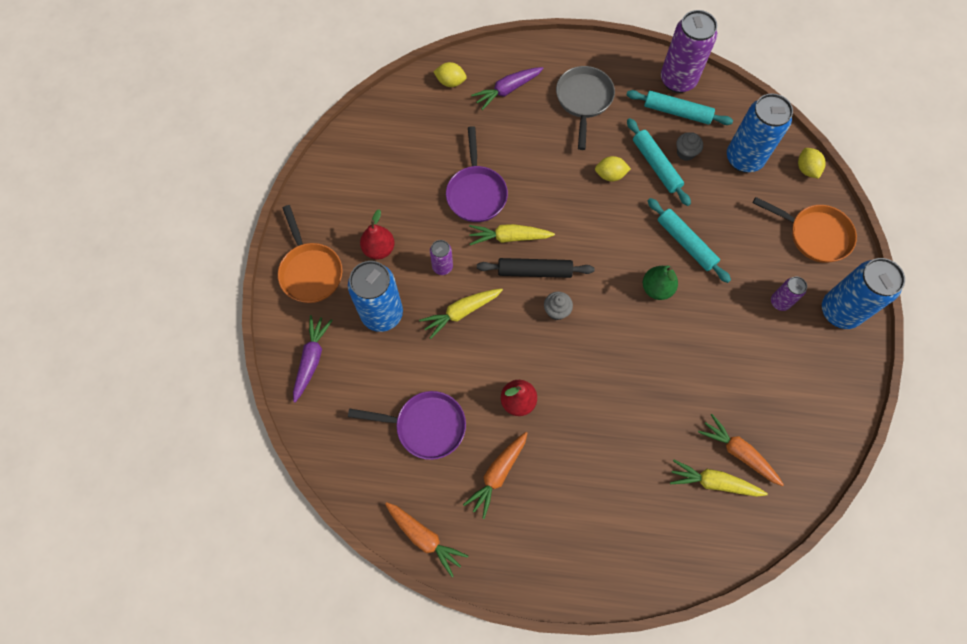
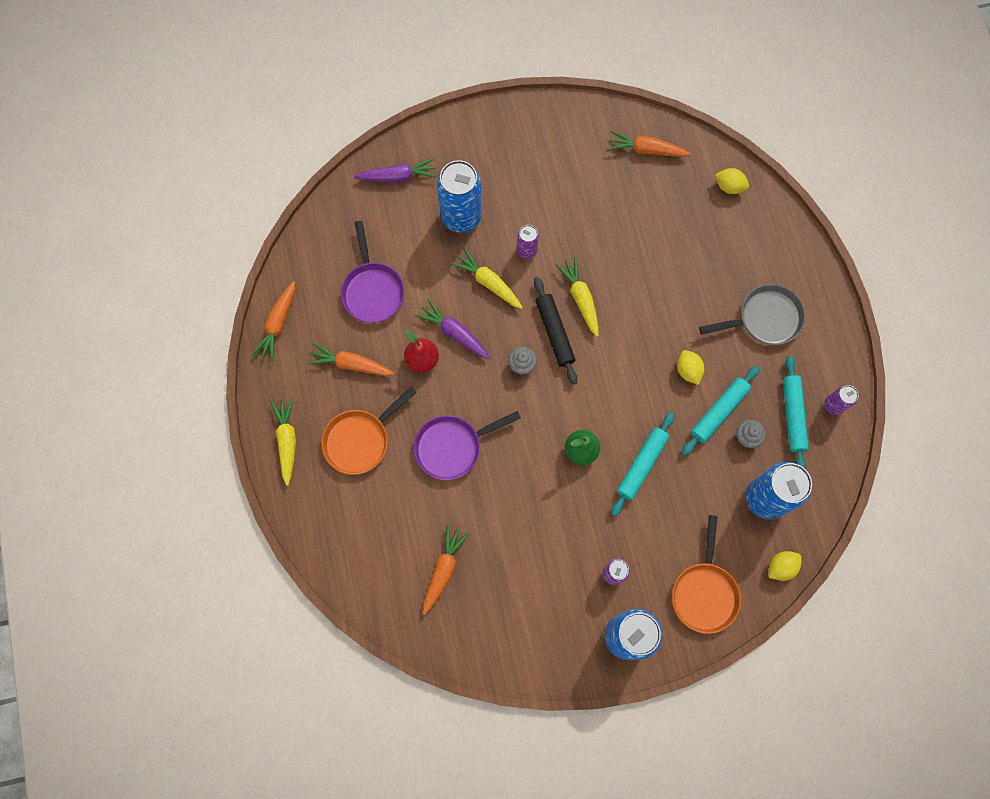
camera: 70 degrees right, 5 degrees up
(310, 271) = (478, 143): orange pan -> orange pan (360, 440)
(379, 249) = (523, 190): red pear -> none
(385, 133) = (645, 150): none -> orange carrot
(450, 82) = (729, 186): yellow lemon -> yellow lemon turned 60 degrees counterclockwise
(476, 193) = (615, 253): purple pan -> purple pan (452, 447)
(507, 90) = (743, 242): purple carrot -> purple carrot (454, 332)
(678, 80) = (833, 405): purple can -> purple can, size x0.50
(713, 482) = (407, 553): yellow carrot -> yellow carrot (287, 440)

